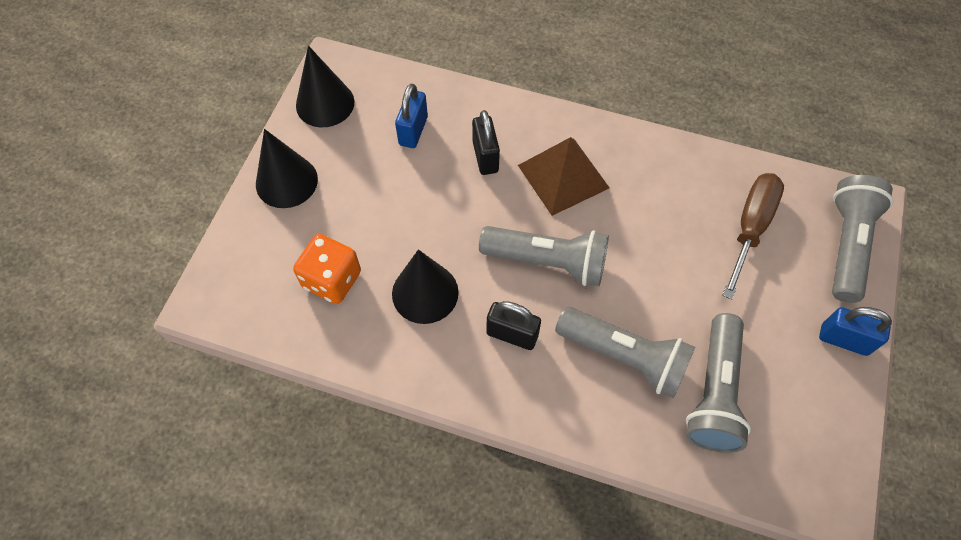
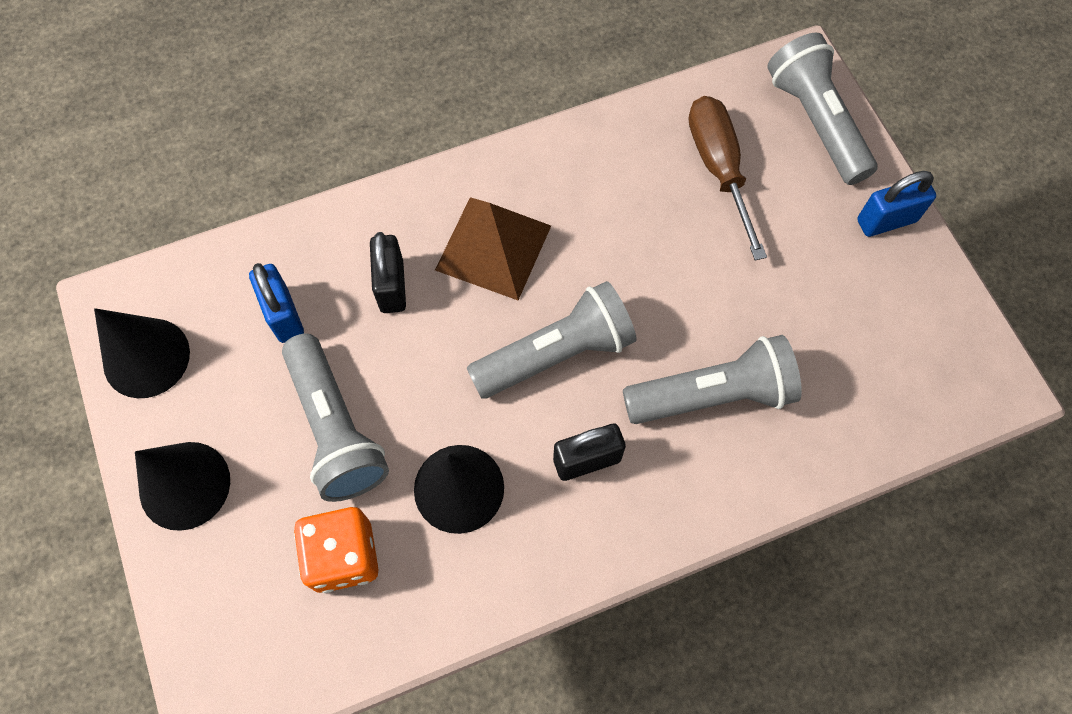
camera: 40 degrees left, 5 degrees up
(485, 157) = (391, 286): black padlock -> black padlock turned 45 degrees clockwise
(714, 392) = (820, 364): grey flashlight -> grey flashlight (336, 428)

